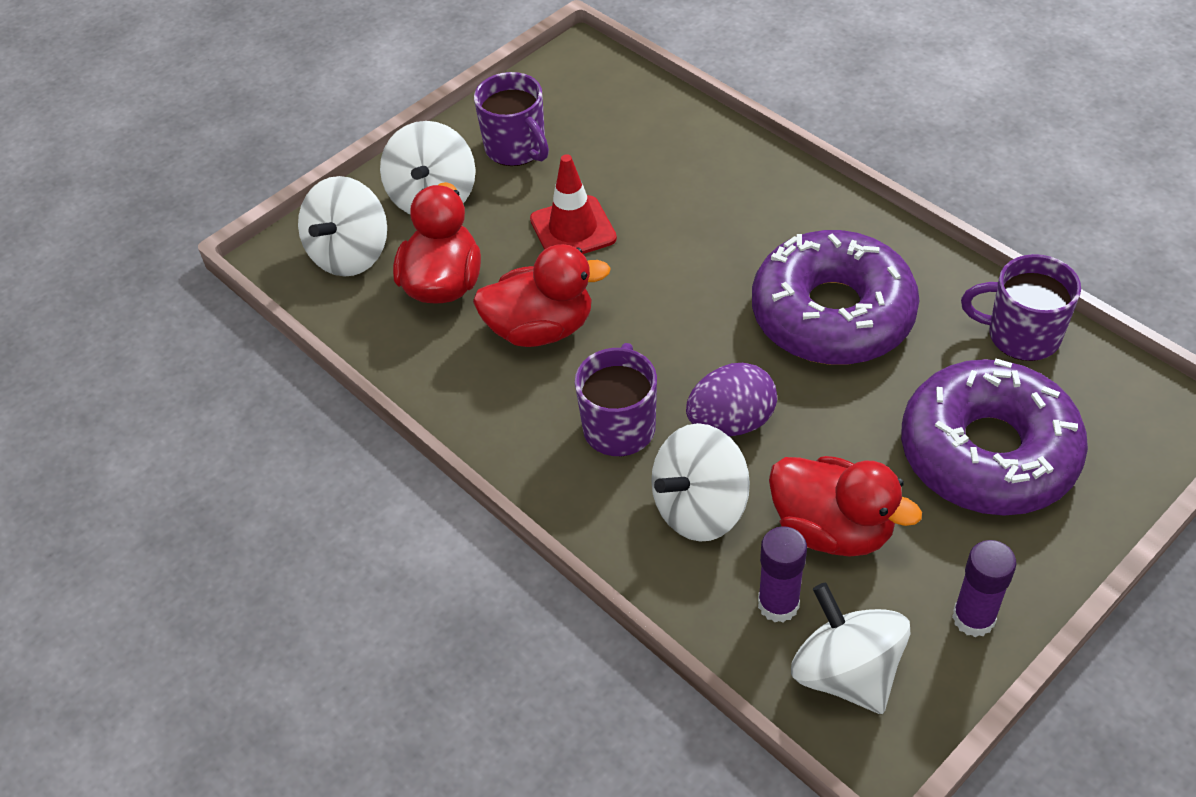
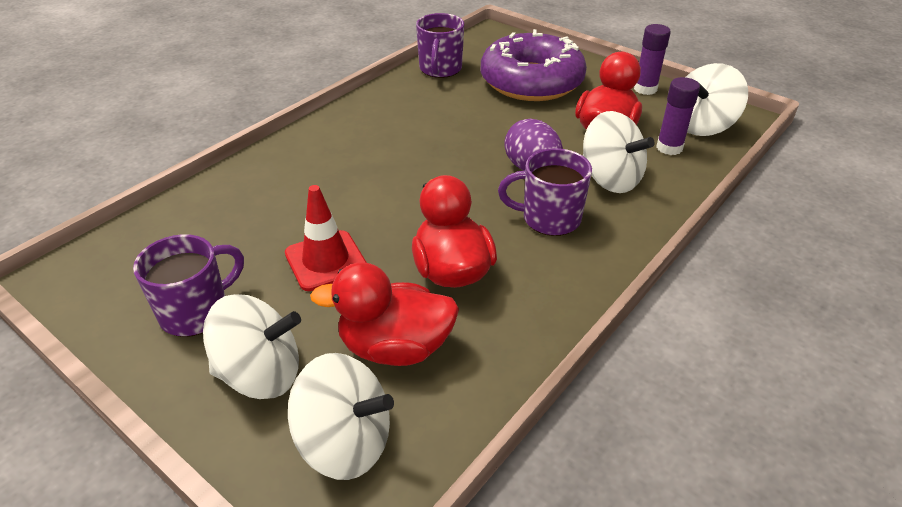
camera: 100 degrees left, 10 degrees down
(832, 314) = (426, 130): purple donut -> none

